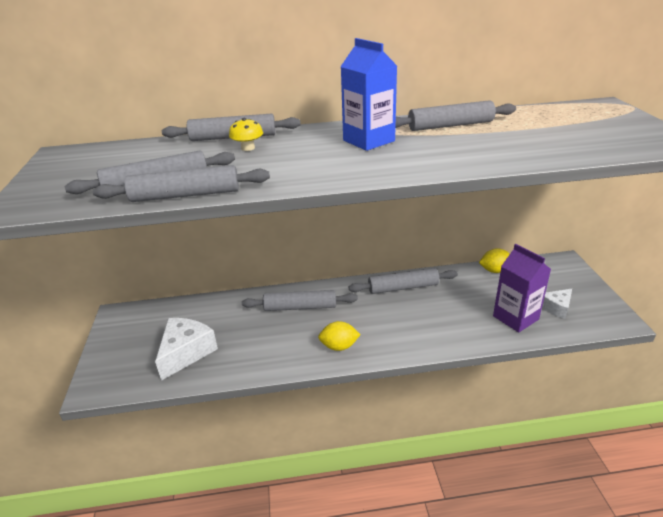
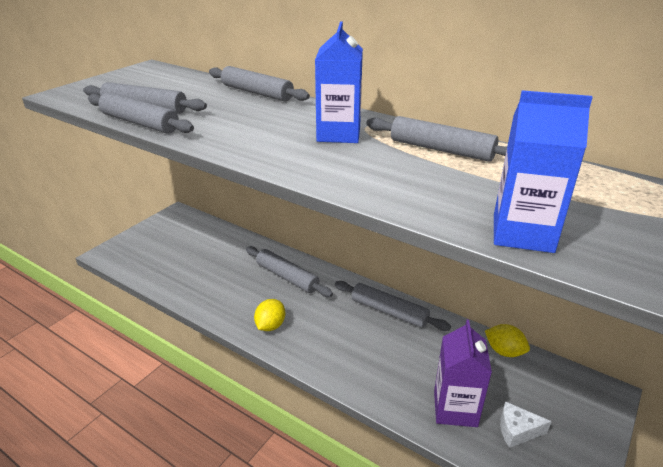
camera: 40 degrees right, 0 degrees up
(186, 352) = (176, 263): white cheese -> none
(248, 148) = (246, 105): yellow mushroom -> none
(339, 346) = (270, 326): yellow lemon -> yellow lemon turned 75 degrees clockwise
(585, 149) = (522, 233): none -> blue carton

